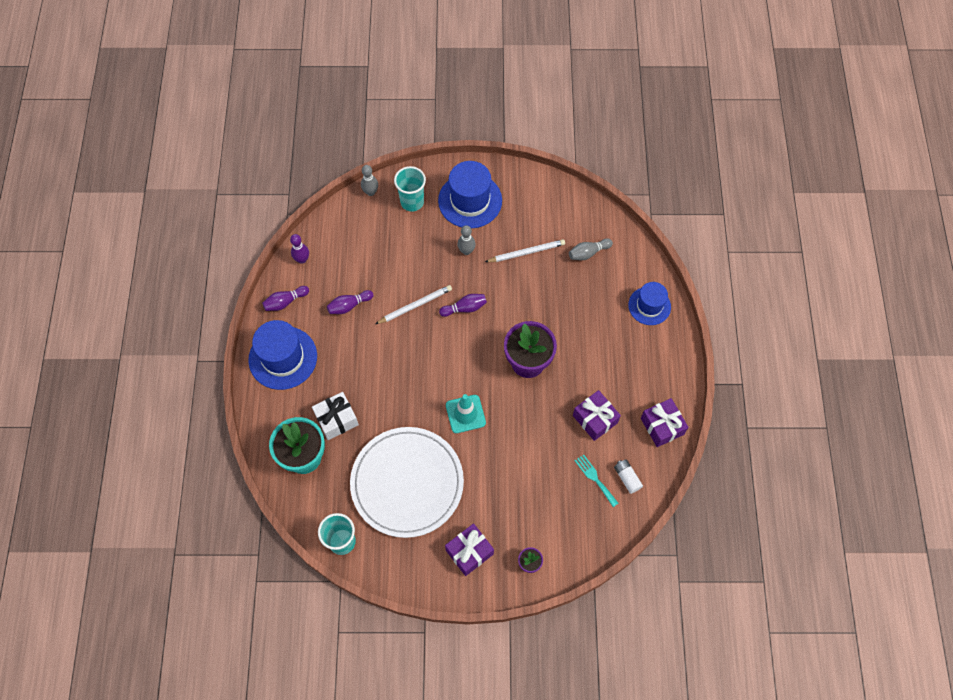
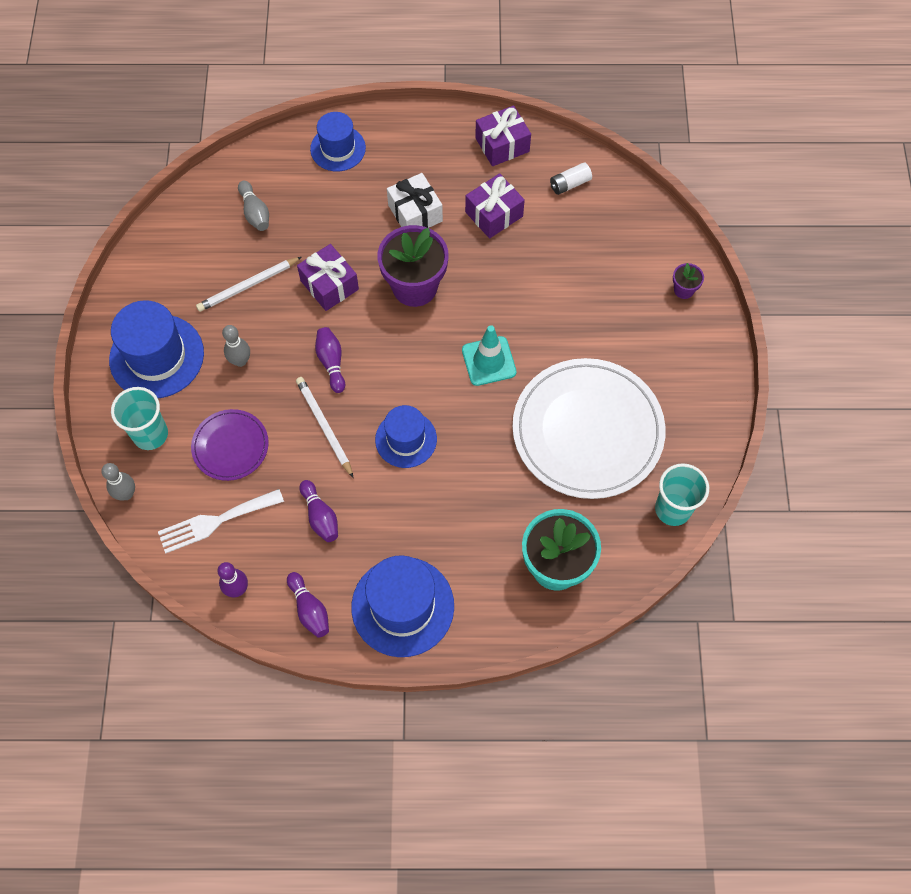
camera: 90 degrees left, 0 degrees up
(336, 419) = (499, 525): white gift -> white gift (415, 213)
(349, 244) = (216, 521): none -> white fork
(402, 249) = (230, 446): none -> purple plate
(404, 358) = (406, 439): none -> blue hat
(469, 552) = (674, 356): purple gift -> purple gift (329, 285)
(526, 252) = (248, 286): white pencil -> white pencil turned 105 degrees counterclockwise
(595, 478) = (572, 217): turquoise fork -> none

